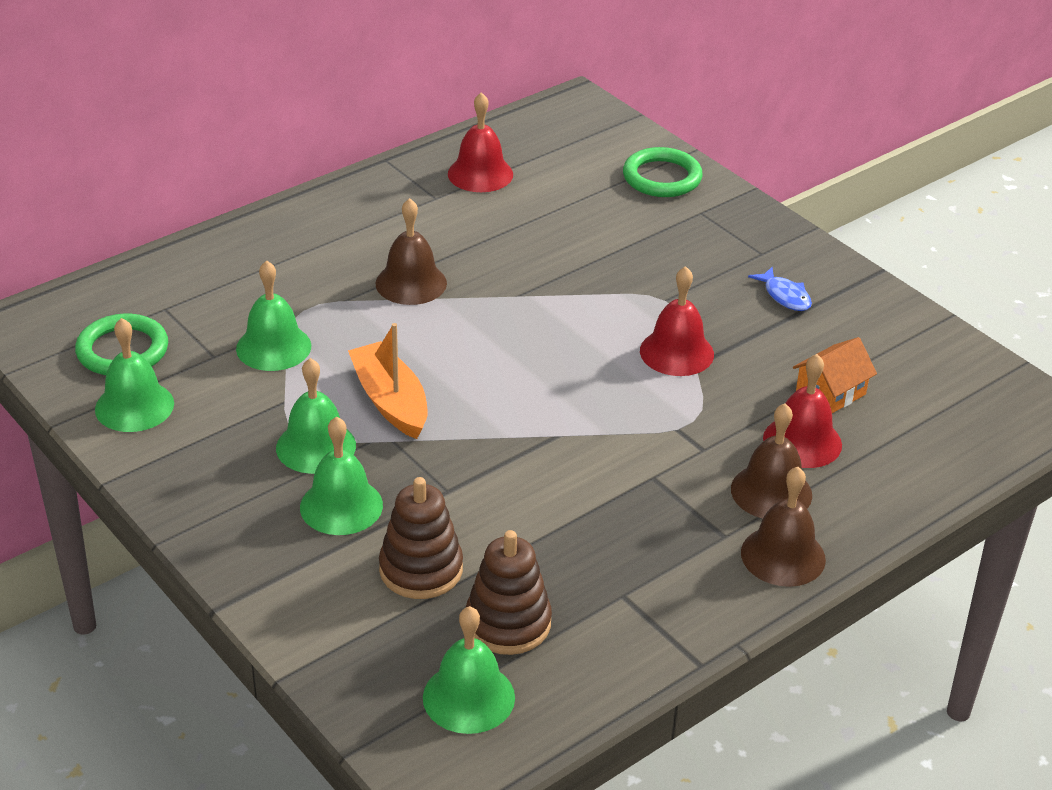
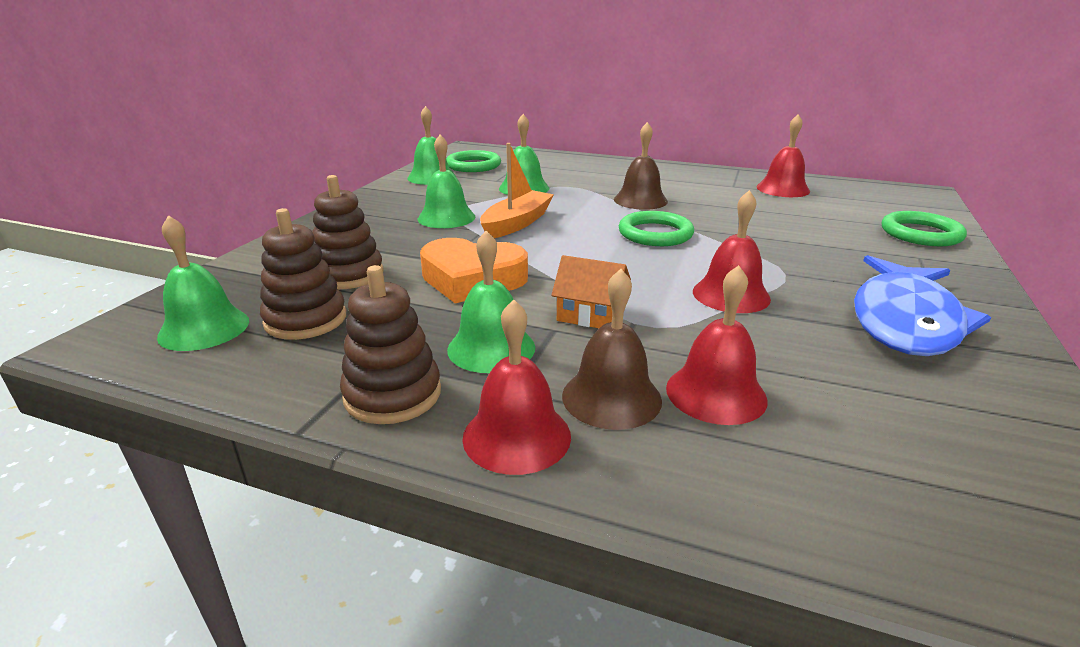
camera: 60 degrees right, 10 degrees down
(341, 506) = (395, 237): green bell -> green bell (491, 348)
(511, 487) = (472, 279): none -> orange heart
(513, 323) = (655, 234): none -> green ring
(685, 601) = (392, 394): none -> brown stacking toy
(783, 556) = (516, 436): brown bell -> red bell
(785, 296) = (905, 320): blue fish -> blue fish, size x2.44
(830, 393) = (819, 388): orange house -> orange house (590, 314)

